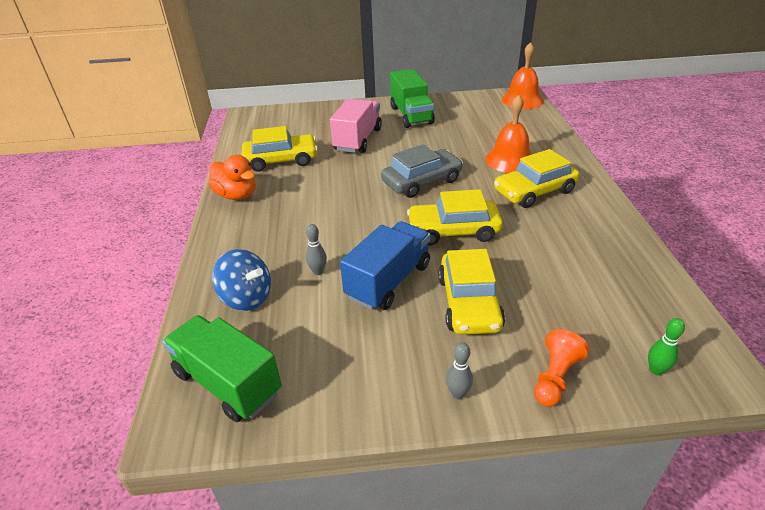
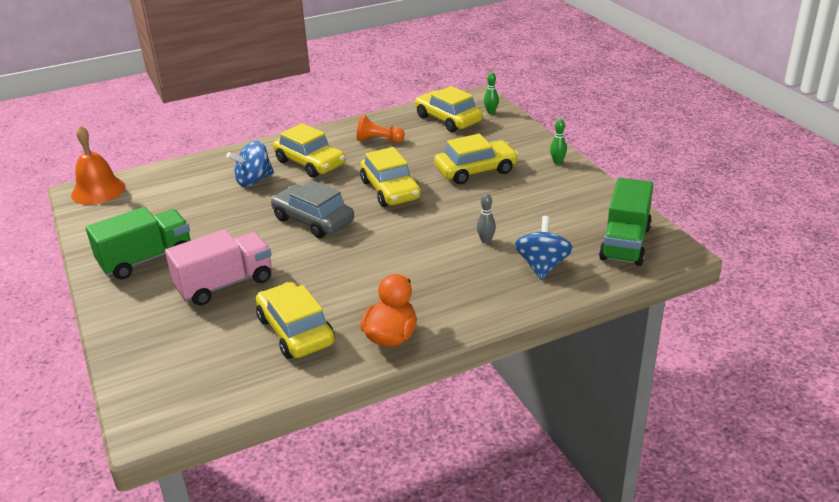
camera: 110 degrees left, 5 degrees down
(358, 140) = (225, 284): pink truck -> pink truck turned 150 degrees clockwise
(388, 281) = (475, 205): blue truck -> none
(458, 394) = (557, 162): grey bowling pin -> green bowling pin
(510, 160) = (254, 180): orange bell -> blue spinning top
(555, 377) = (520, 137): orange pawn -> orange pawn (378, 140)
(633, 314) = (448, 119): none -> yellow car

